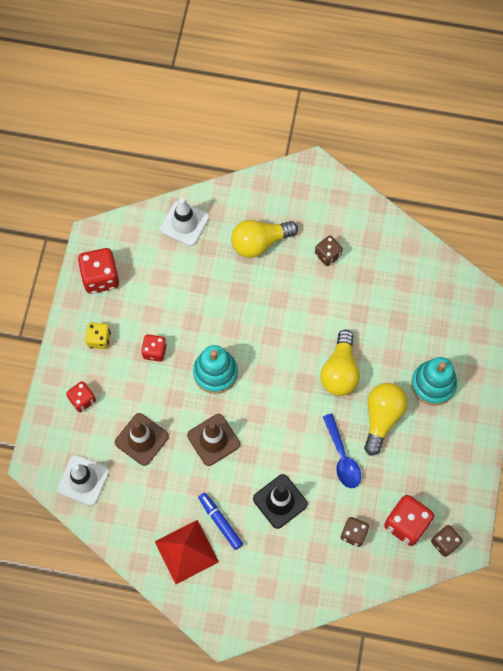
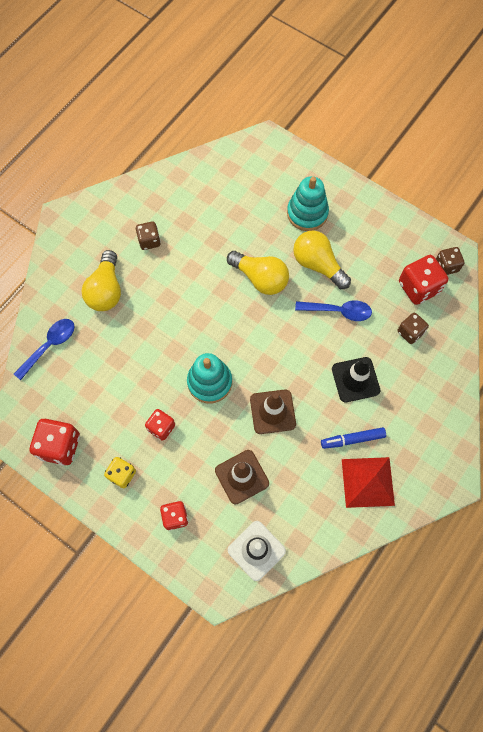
camera: 65 degrees left, 0 degrees up
(184, 223) = (50, 346): white traffic cone -> blue spoon

